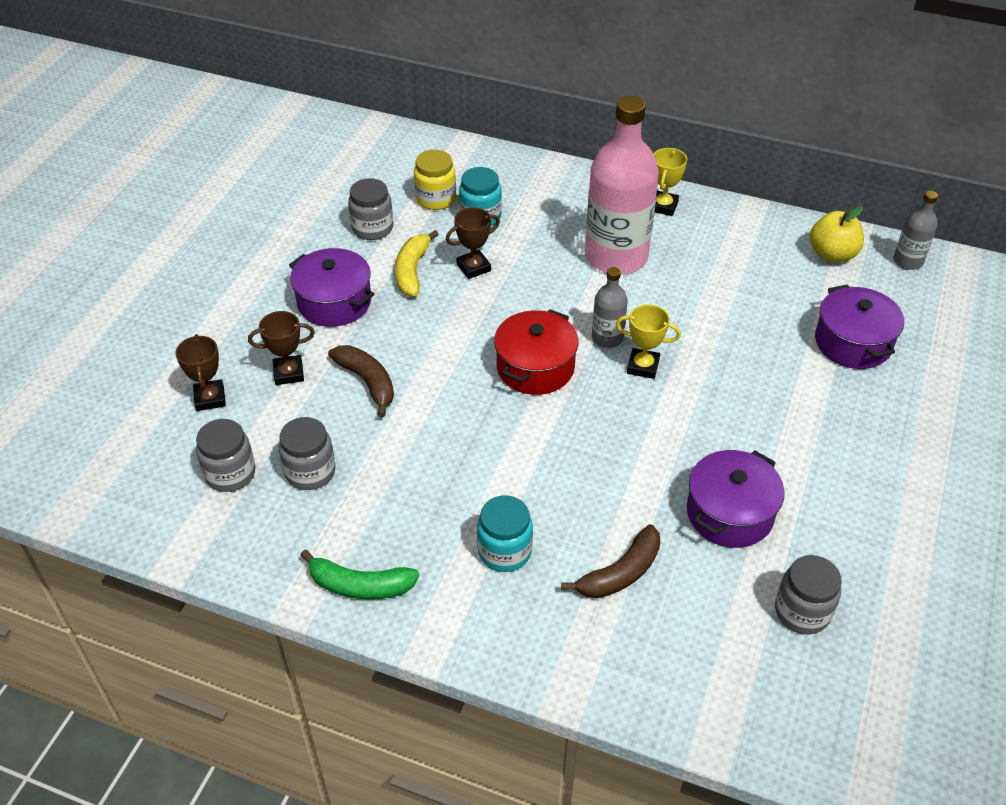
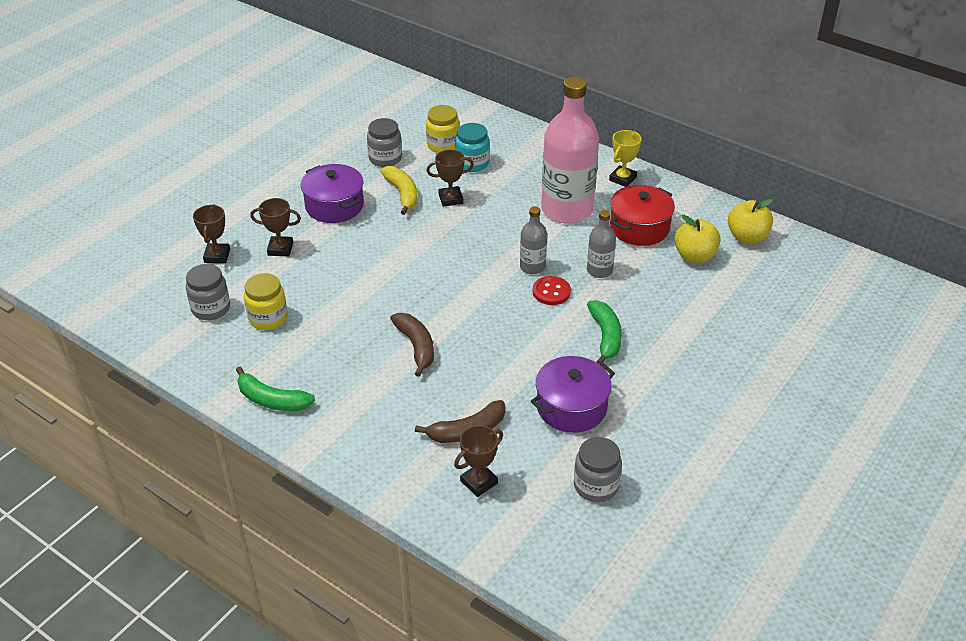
camera: 15 degrees right, 5 degrees down
(310, 472) = (268, 318): grey jar -> yellow jar
(367, 382) = (335, 265): brown banana -> brown banana (416, 346)
(412, 271) = (402, 194): yellow banana -> yellow banana turned 135 degrees clockwise
(504, 551) = (386, 399): turquoise jar -> none
(535, 367) = (466, 277): red pot -> red pot (639, 228)
(643, 366) = (551, 292): yellow trophy -> red button
(663, 640) = (479, 482): none -> brown trophy
(729, 412) = (605, 336): none -> green banana
(785, 289) = (694, 256): none -> yellow apple
(853, 342) = (732, 305): purple pot -> none
(908, 261) = (810, 253): grey bottle -> grey bottle (599, 270)

